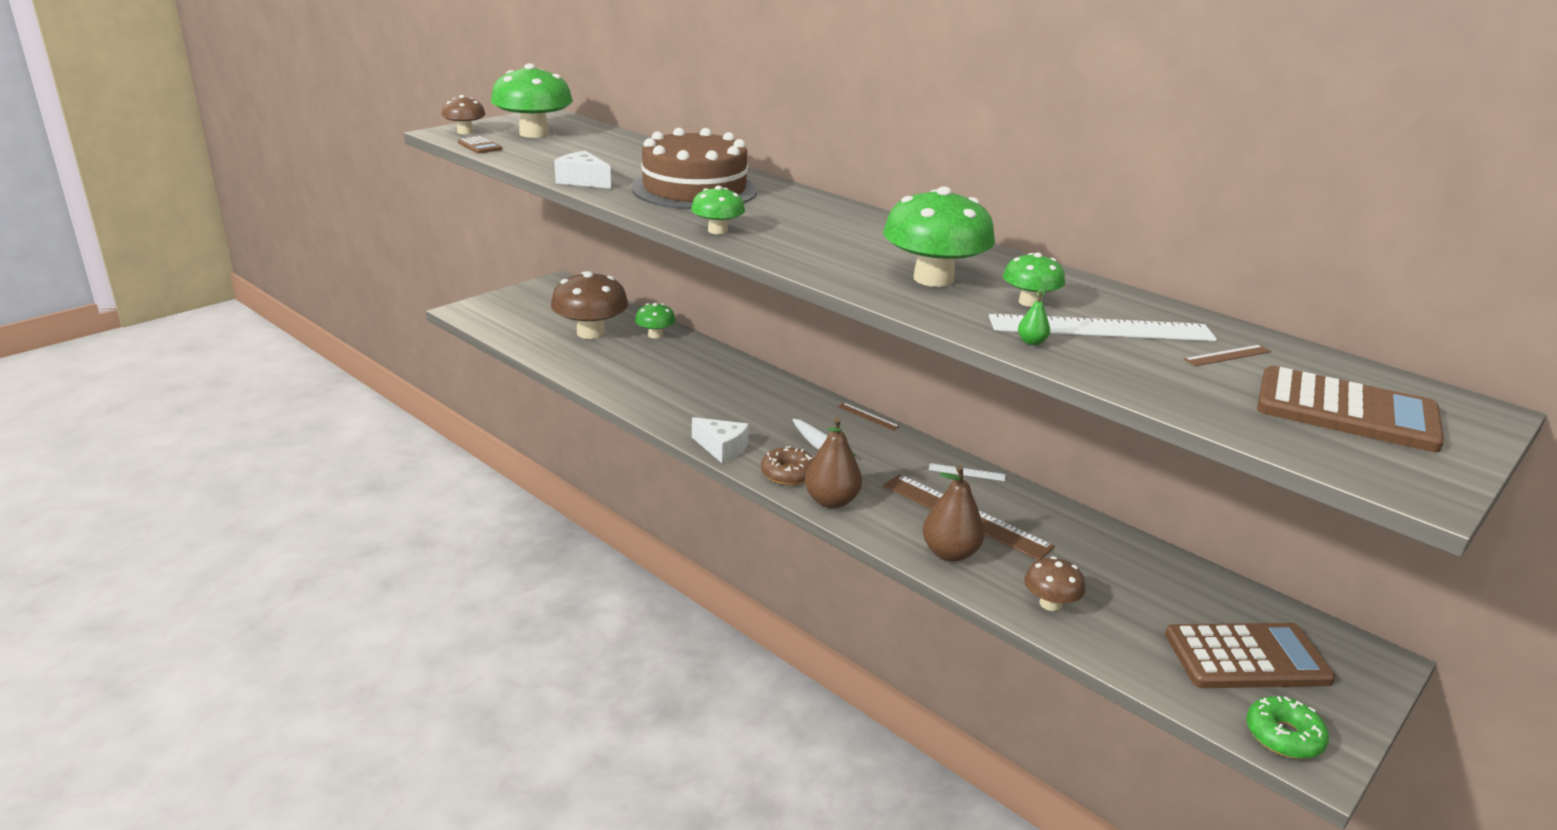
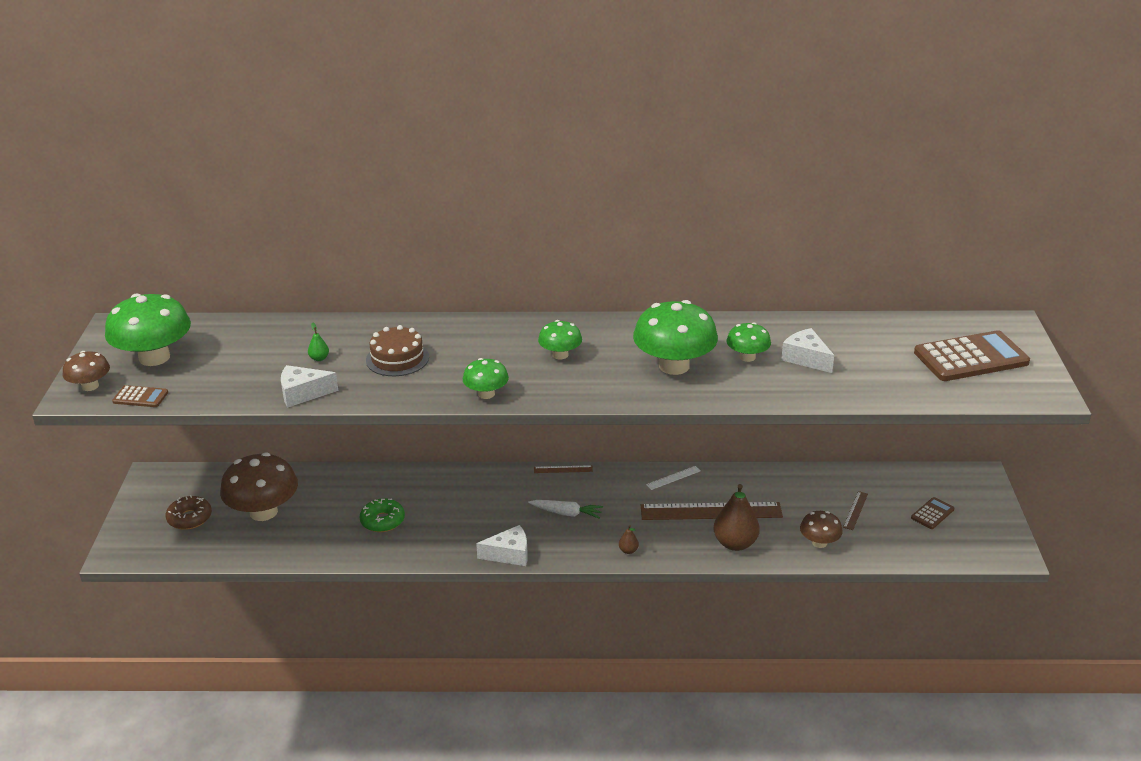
camera: 40 degrees left, 5 degrees up
(655, 335) = (318, 484): green mushroom -> green mushroom (560, 355)
(694, 189) = (397, 358): brown cake -> brown cake, size x0.55
(788, 474) = (576, 547): brown donut -> brown donut (189, 518)
(831, 501) = (628, 550): brown pear -> brown pear, size x0.44
(1031, 342) = (792, 390): green pear -> green pear (319, 358)
(1100, 328) = (806, 358): white ruler -> white cheese
(1227, 355) = (882, 345): brown ruler -> brown ruler (855, 510)
(1247, 657) = (932, 514): brown calculator -> brown calculator, size x0.47
(1283, 736) = (989, 549): green donut -> green donut (382, 521)

